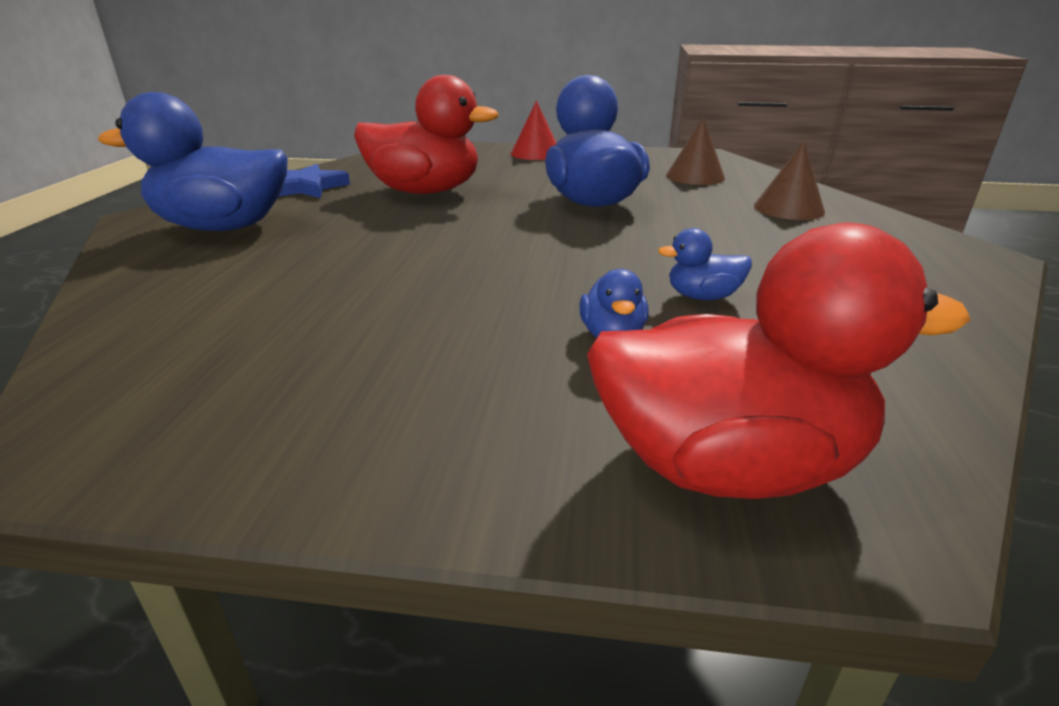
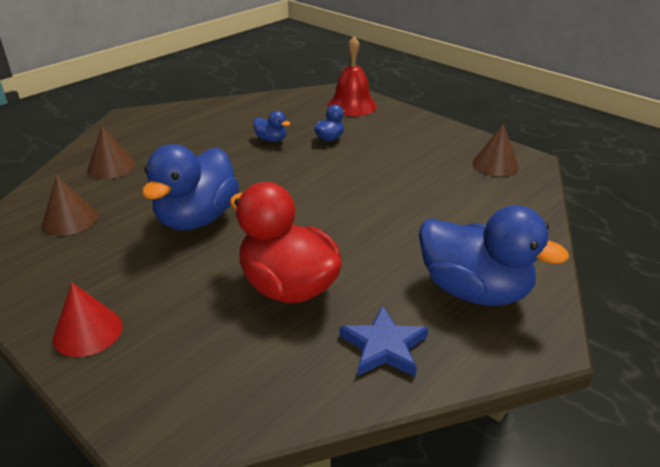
camera: 145 degrees left, 5 degrees up
(175, 402) = (495, 164): none -> brown cone
(728, 465) = (352, 105): red duck -> red bell

